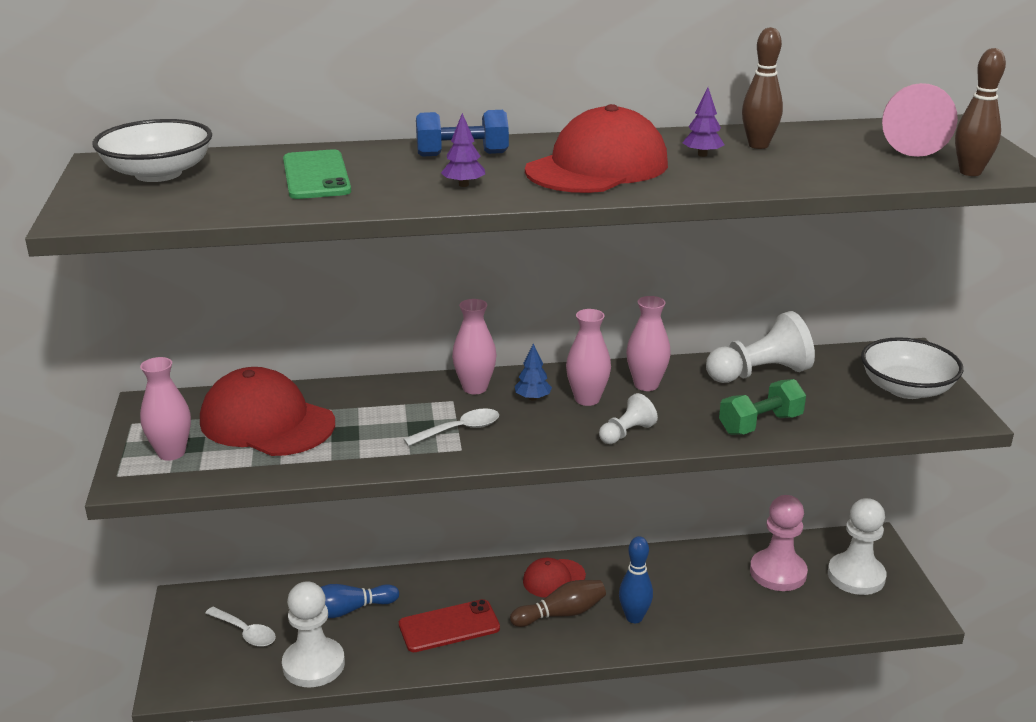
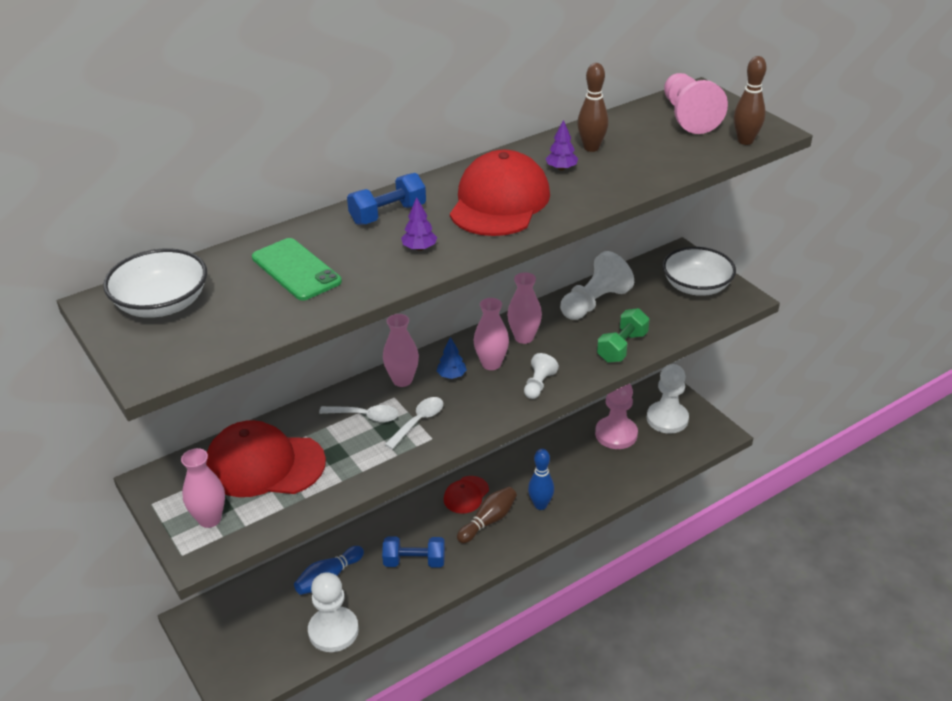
camera: 25 degrees left, 10 degrees up
(245, 632) = (261, 626): white spoon -> white spoon (365, 416)
(449, 626) = (414, 561): red phone -> blue dumbbell

